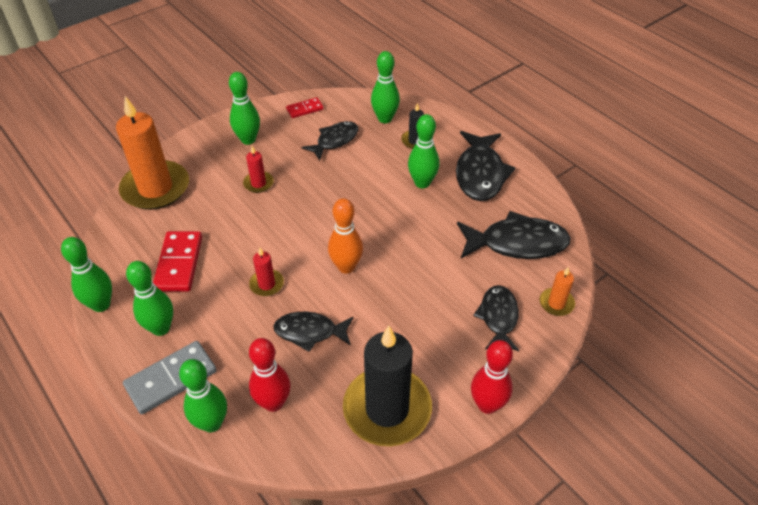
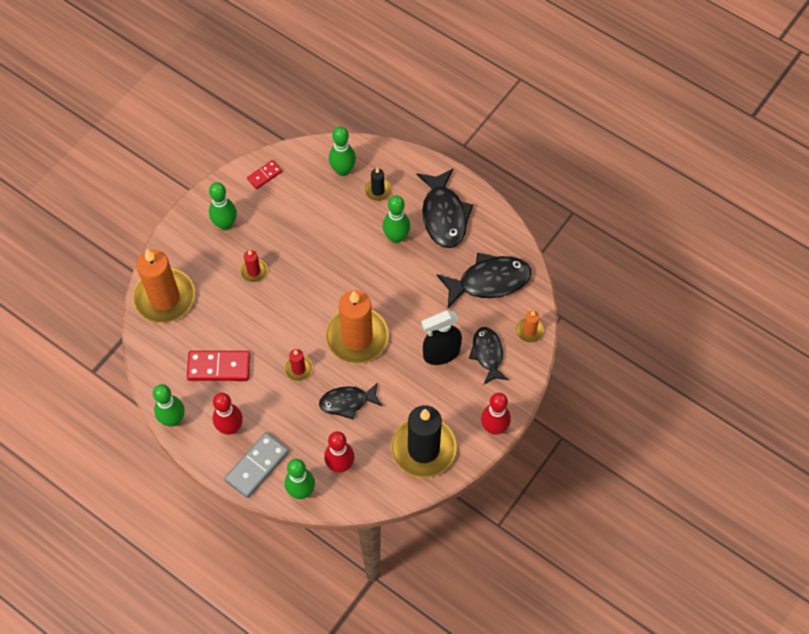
camera: 15 degrees left, 15 degrees up
(161, 328) = (230, 427): green bowling pin -> red bowling pin
(179, 263) = (219, 367): red domino -> red domino turned 75 degrees counterclockwise
(335, 141) = (305, 207): black fish -> none
(346, 267) = (357, 337): orange bowling pin -> orange candle
(440, 304) = (441, 353): none -> black spray bottle

